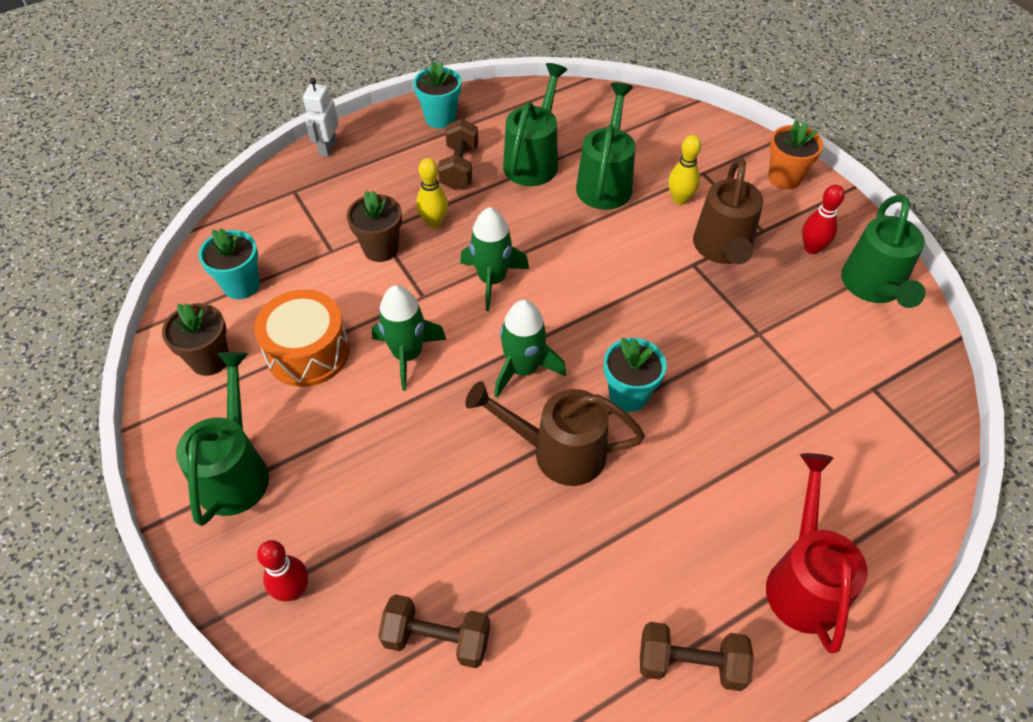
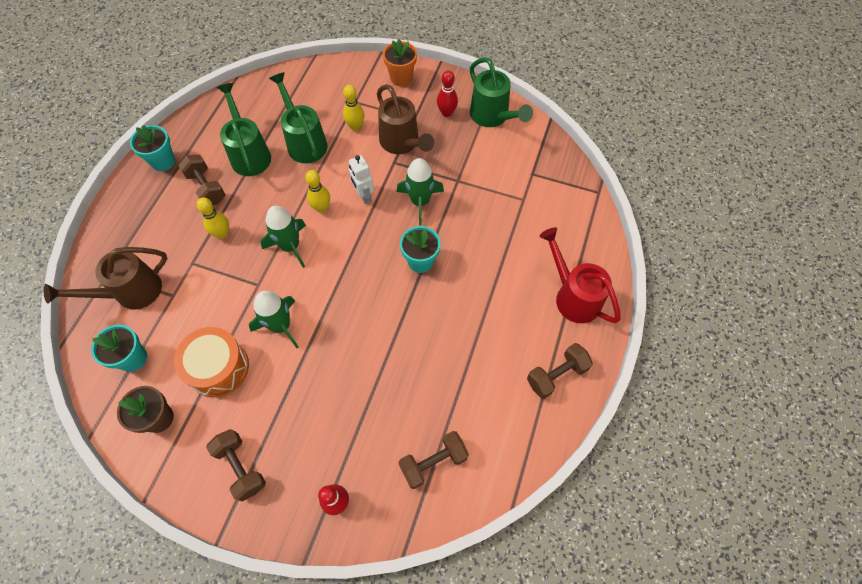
camera: 40 degrees left, 10 degrees up
(236, 470) = (241, 467): green watering can -> brown dumbbell
(327, 147) = (103, 229): white robot -> white robot (364, 196)
(380, 249) = (204, 273): brown flower pot -> none
(523, 369) = (353, 287): green rocket -> green rocket (420, 202)
(557, 452) = (410, 319): brown watering can -> brown watering can (130, 292)
(563, 261) = (321, 208): none -> yellow bowling pin

